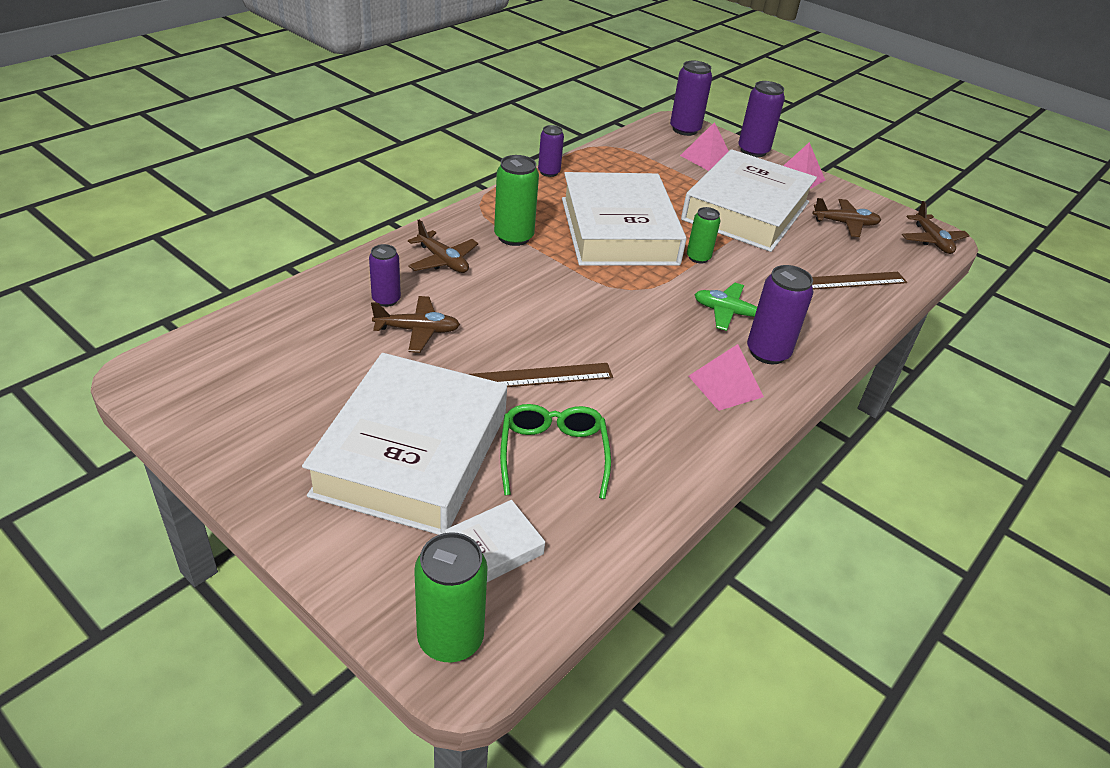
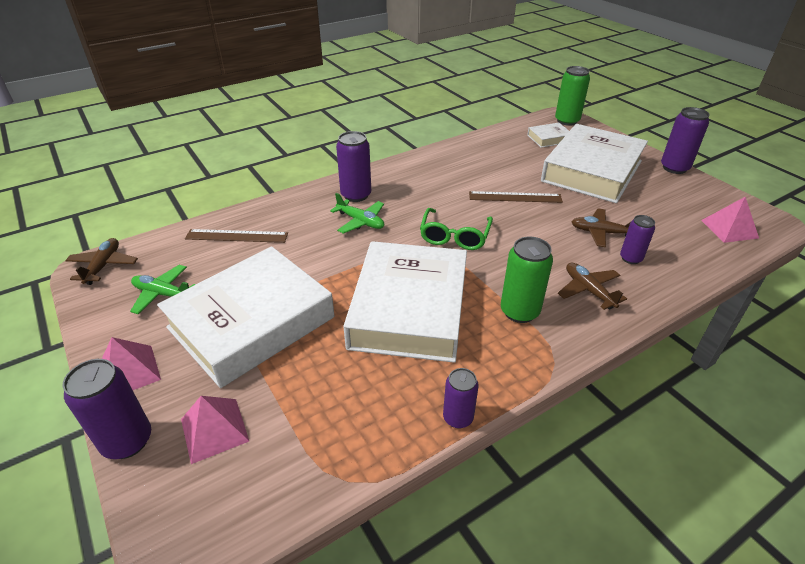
camera: 160 degrees left, 0 degrees up
(553, 454) = (515, 163): green glasses -> green glasses (454, 236)
(685, 129) = (183, 521): purple can -> purple can (674, 168)
(698, 257) = (349, 270): green can -> none
(725, 386) = (399, 181): pink pyramid -> pink pyramid (729, 229)
(845, 224) = (163, 294): brown plane -> green plane

